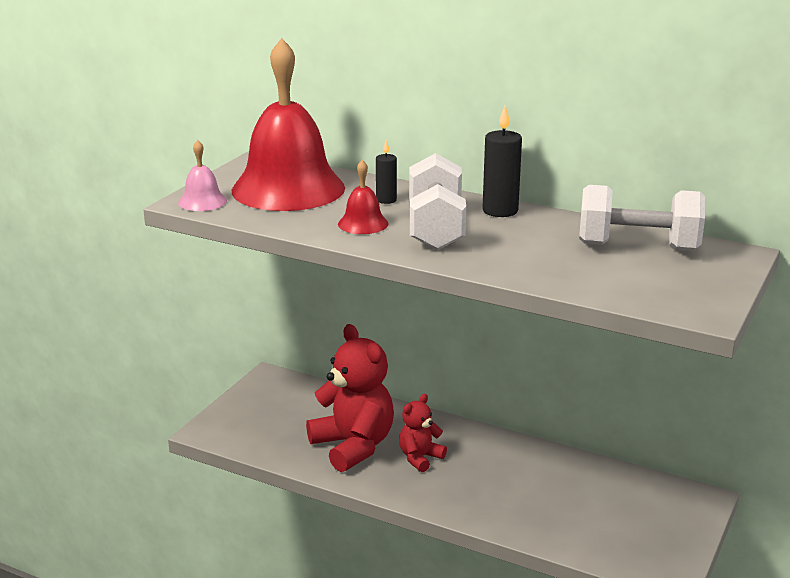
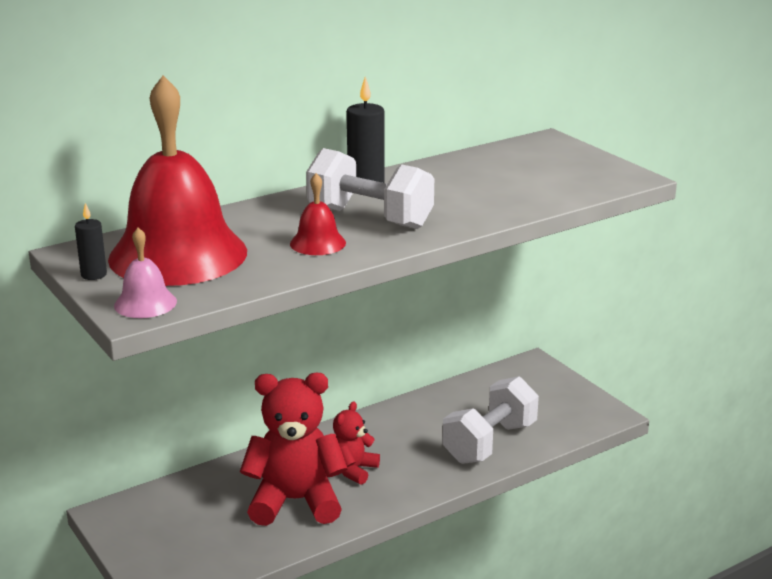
camera: 60 degrees left, 0 degrees up
(386, 200) = (276, 220): black candle -> black candle (94, 275)
(420, 458) = (353, 470): red teddy bear -> red teddy bear turned 45 degrees clockwise
(637, 247) = (499, 163): white dumbbell -> white dumbbell (489, 442)

